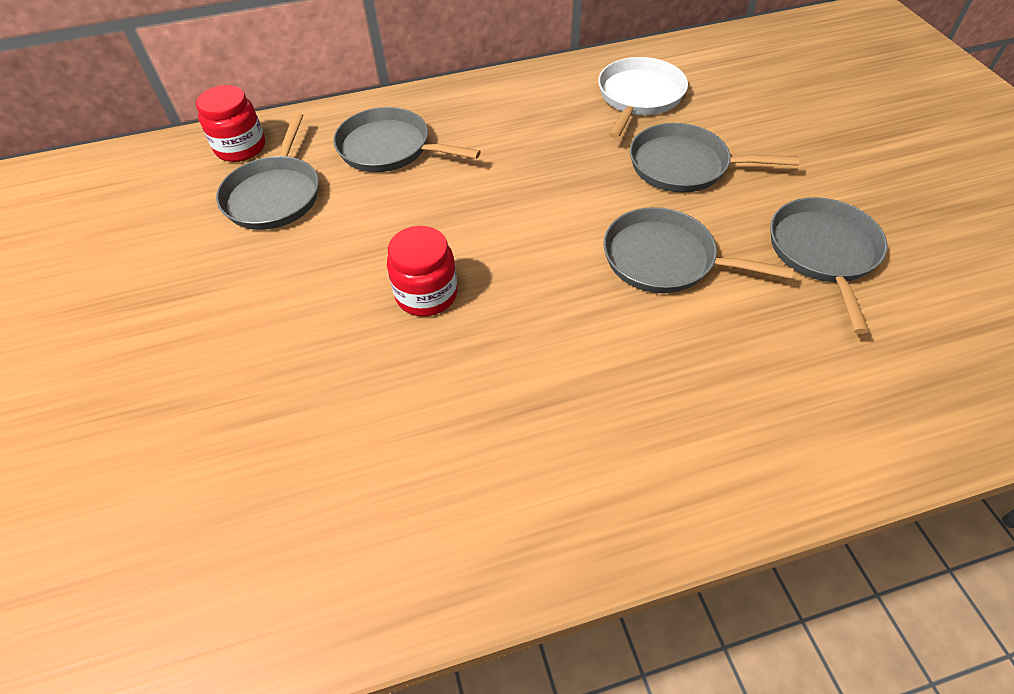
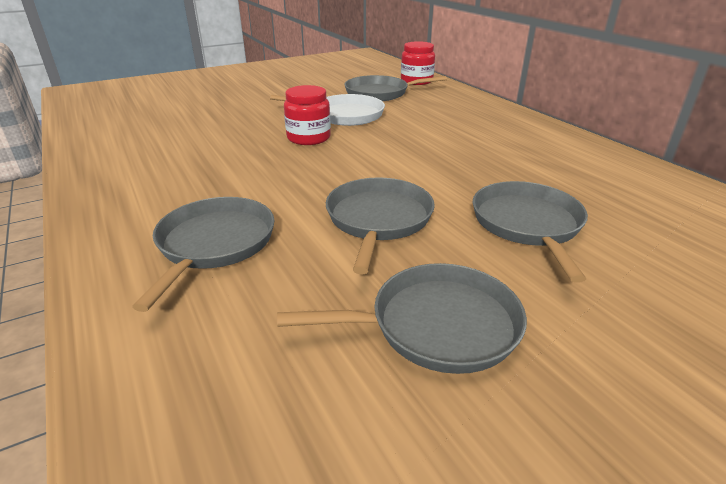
camera: 75 degrees right, 20 degrees down
(389, 148) = (446, 112): grey pan -> grey pan (214, 244)
(639, 96) = (623, 194): white pan -> white pan (344, 115)

